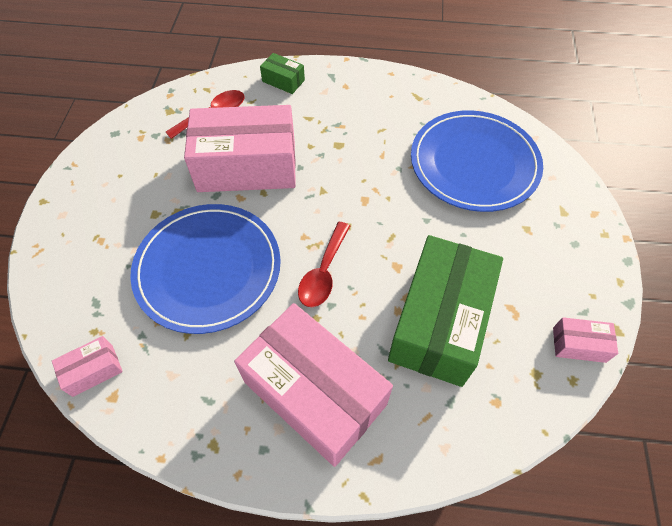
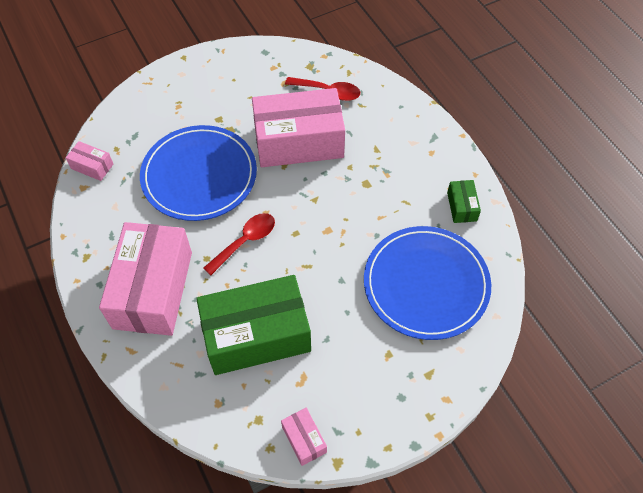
camera: 55 degrees right, 0 degrees up
(247, 166) = (299, 141): pink box -> pink box turned 60 degrees counterclockwise
(283, 81) = (399, 111): green box -> green box (462, 206)
(323, 272) = (245, 241): red spoon -> red spoon turned 150 degrees clockwise

